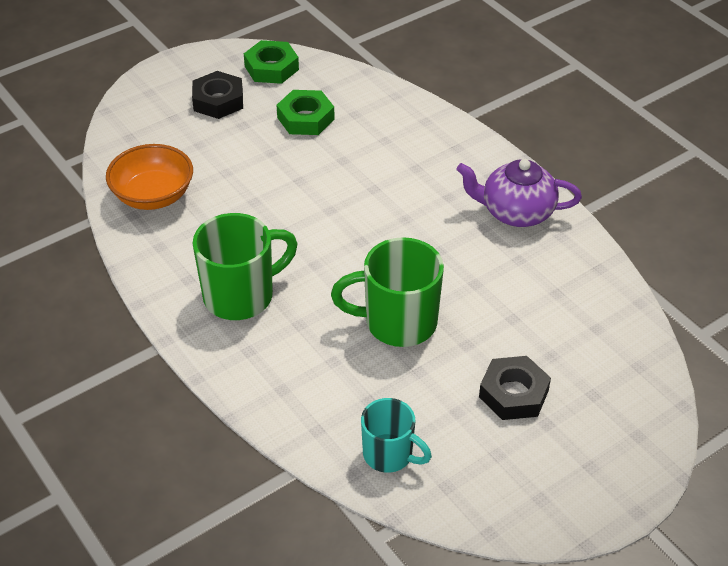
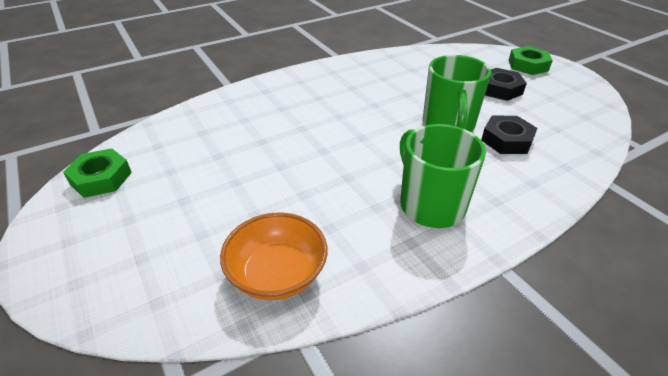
camera: 85 degrees left, 5 degrees down
(218, 101) = (132, 218): black nut -> black nut (507, 140)
(305, 118) = (194, 159): green nut -> green nut (528, 65)
(389, 455) = (572, 136): turquoise mug -> none
(516, 212) = (339, 75): purple teapot -> none

